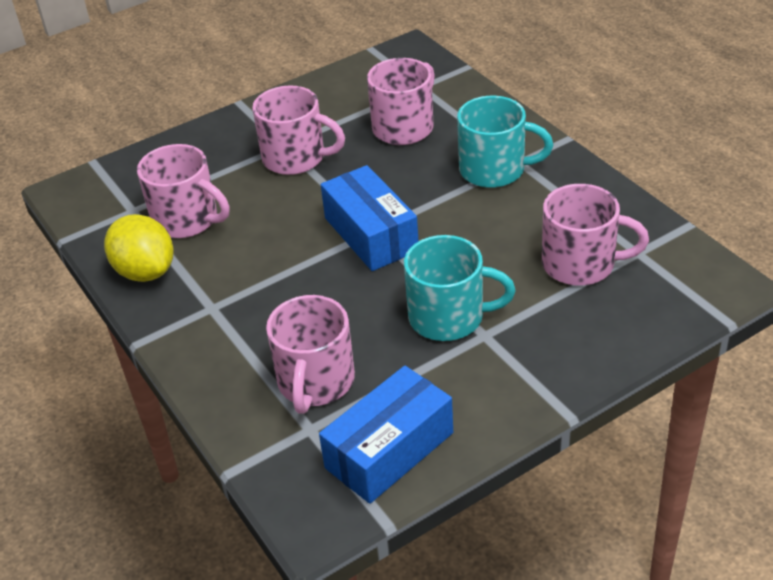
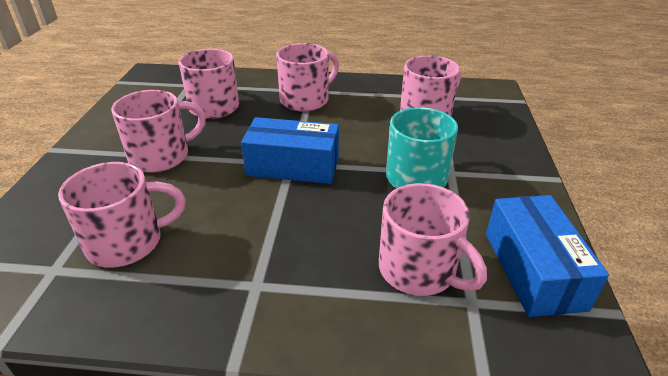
camera: 55 degrees left, 5 degrees down
(145, 271) = (146, 304): yellow lemon -> none
(494, 170) = (306, 100): turquoise mug -> pink mug

